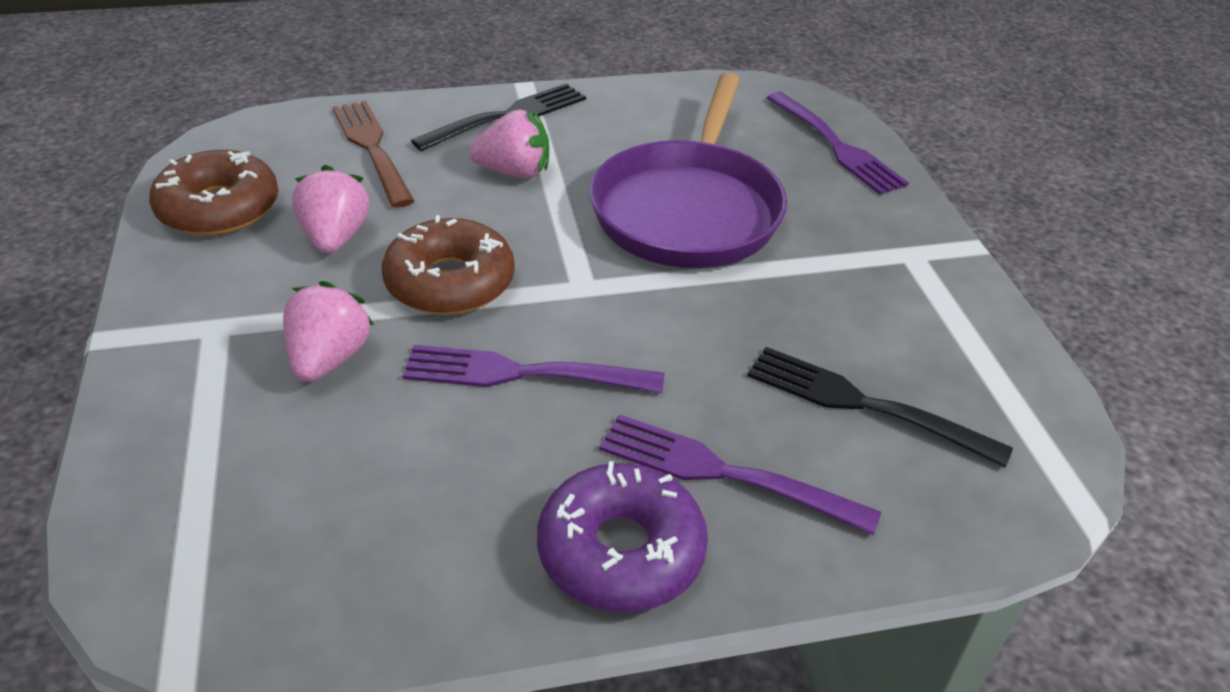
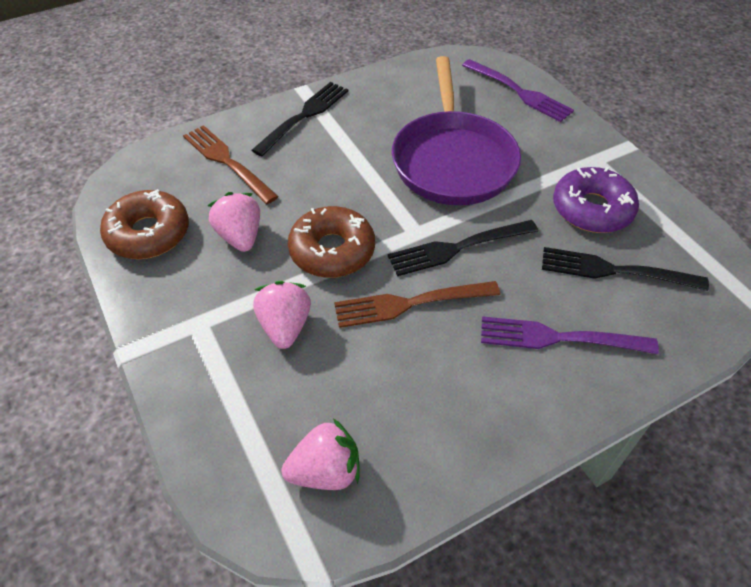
camera: 15 degrees left, 10 degrees up
(514, 172) = (331, 158): pink strawberry -> pink strawberry (325, 471)
(522, 373) = (410, 303): purple fork -> brown fork
(621, 551) = (525, 405): purple donut -> purple donut (592, 209)
(633, 319) = (457, 248): none -> black fork

